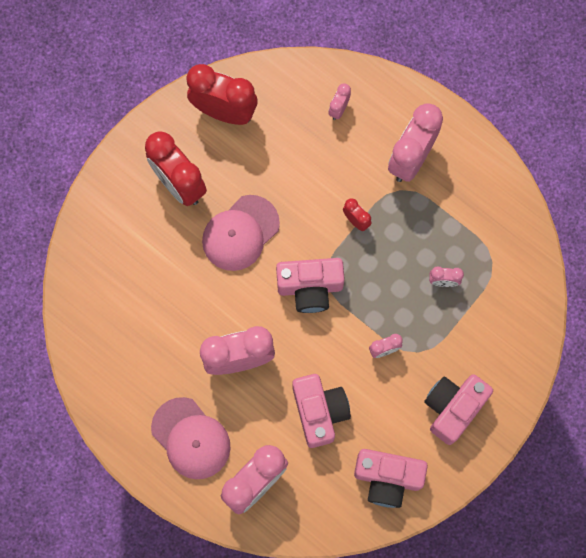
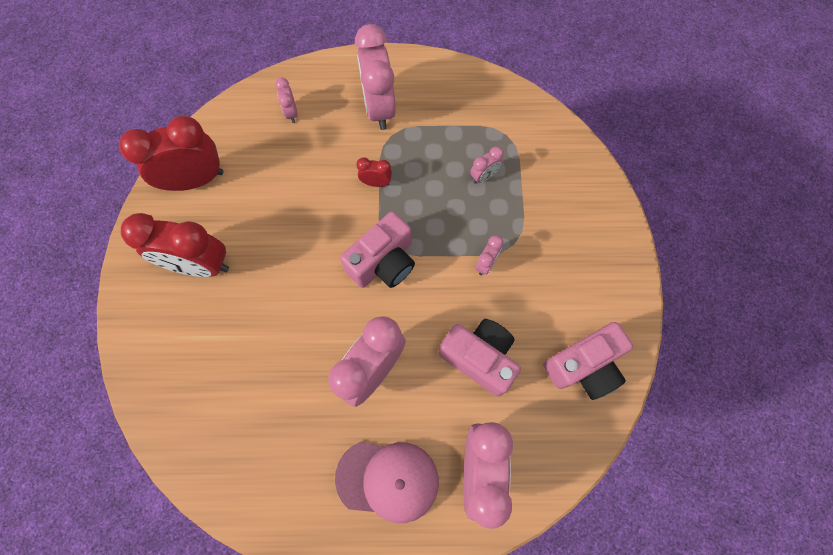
camera: 40 degrees left, 5 degrees down
(240, 233) = (287, 264): pink cap -> none
(453, 408) = (580, 265): pink camera -> none

